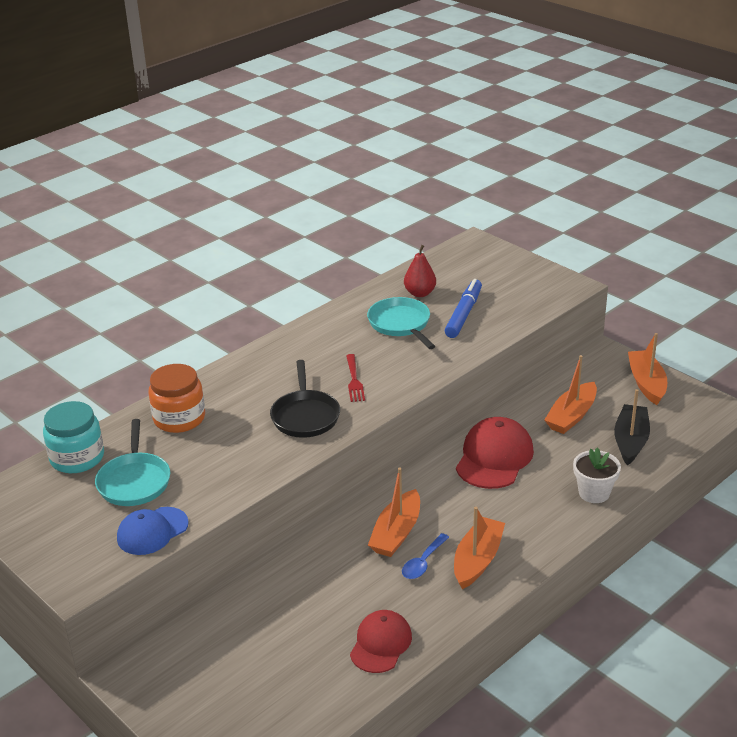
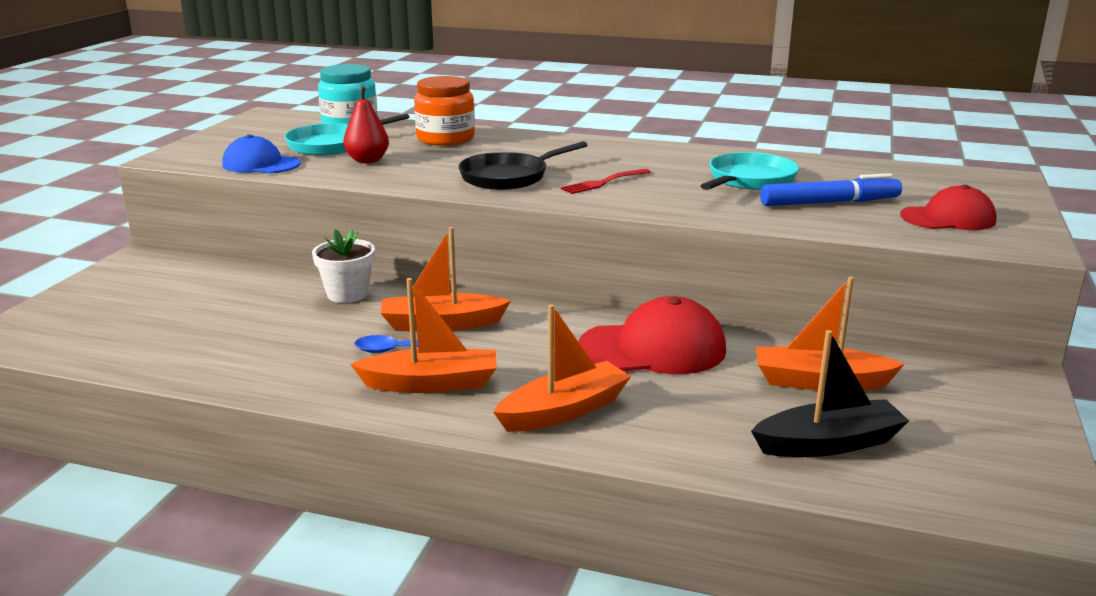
camera: 60 degrees right, 10 degrees down
(381, 644) = (237, 360): red cap -> red cap (948, 218)
(420, 293) = (831, 176): red pear -> red pear (367, 160)
(594, 493) = (661, 438): white flower pot -> white flower pot (347, 294)
(646, 383) = (1001, 426): orange boat -> orange boat (564, 411)

